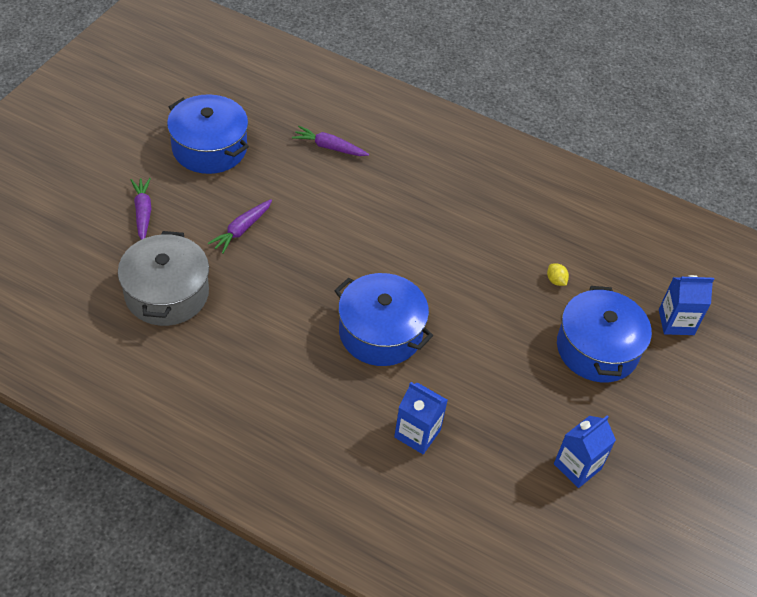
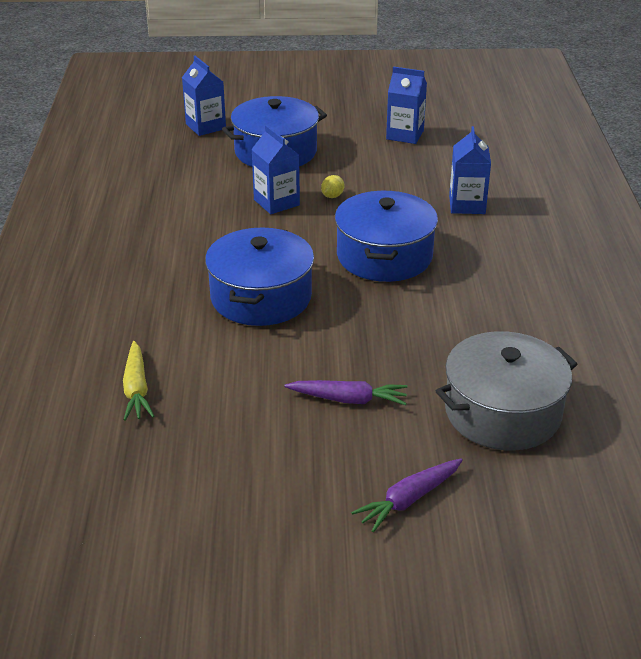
camera: 115 degrees left, 15 degrees down
(209, 148) = (230, 498): blue pot -> blue pot (261, 297)
(329, 147) = (136, 389): purple carrot -> yellow carrot
(505, 307) = (276, 202): none -> blue carton
(556, 280) = (214, 187): yellow lemon -> yellow lemon (332, 196)

